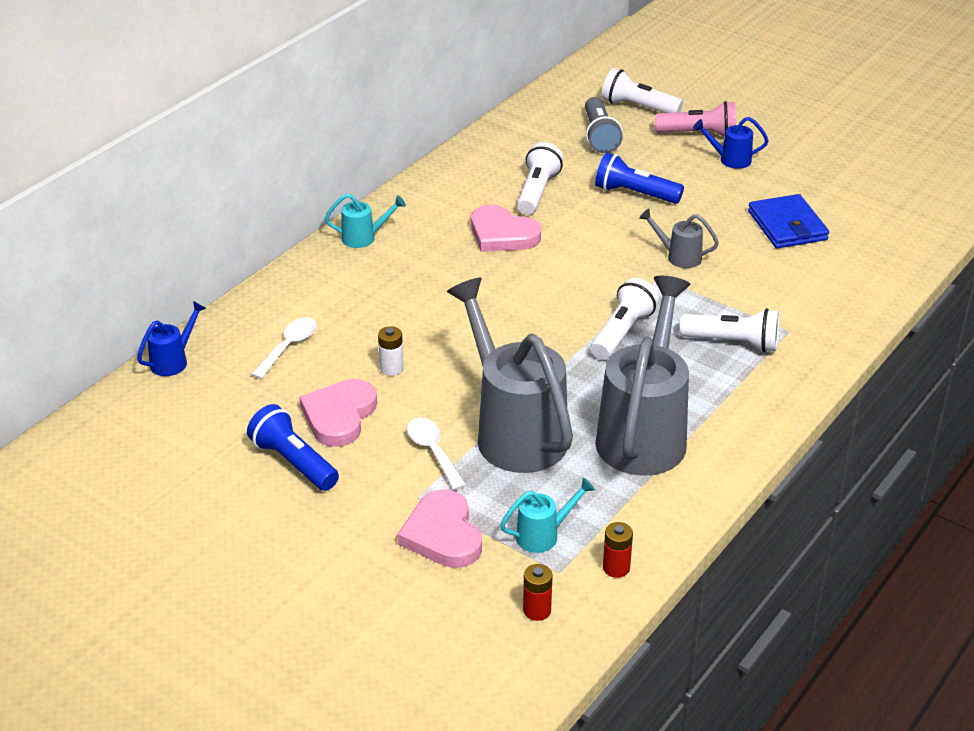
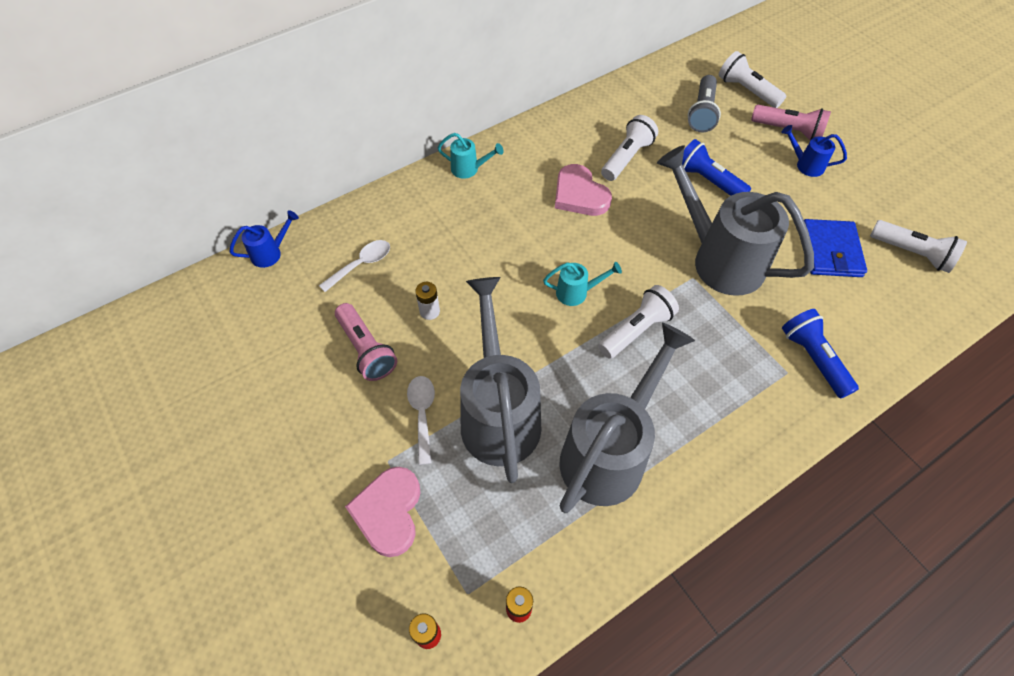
camera: 20 degrees right, 20 degrees up
(293, 462) = (308, 388): blue flashlight -> blue flashlight (813, 358)
(339, 416) = (366, 349): pink heart -> pink flashlight
(543, 535) = (471, 544): turquoise watering can -> turquoise watering can (576, 292)
(679, 257) = (719, 259): grey watering can -> grey watering can, size x2.34
(733, 343) = (730, 371): white flashlight -> white flashlight (912, 253)

